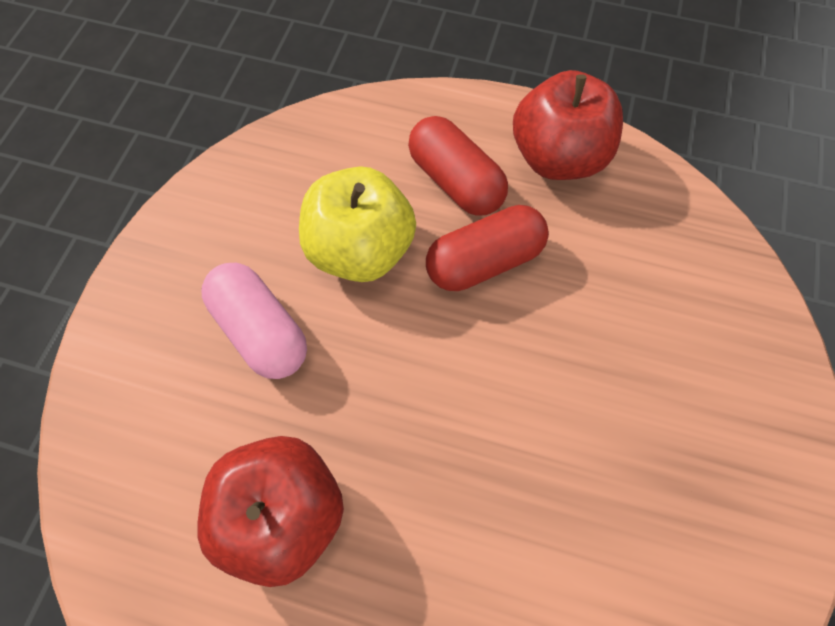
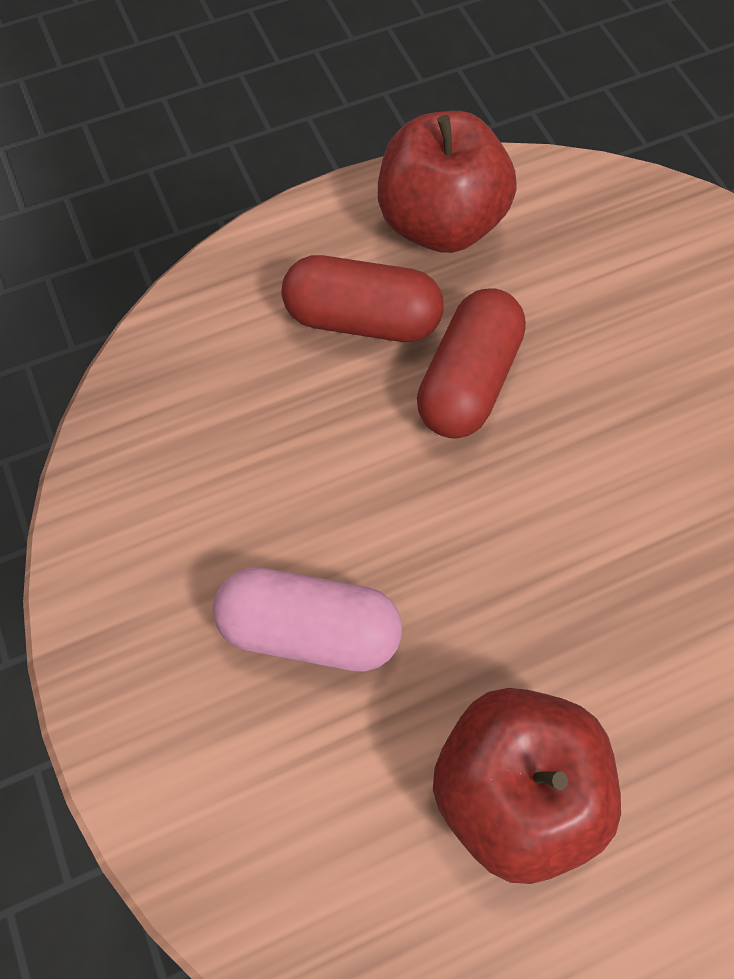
camera: 40 degrees left, 0 degrees up
(360, 250) = (332, 463): yellow apple -> none

